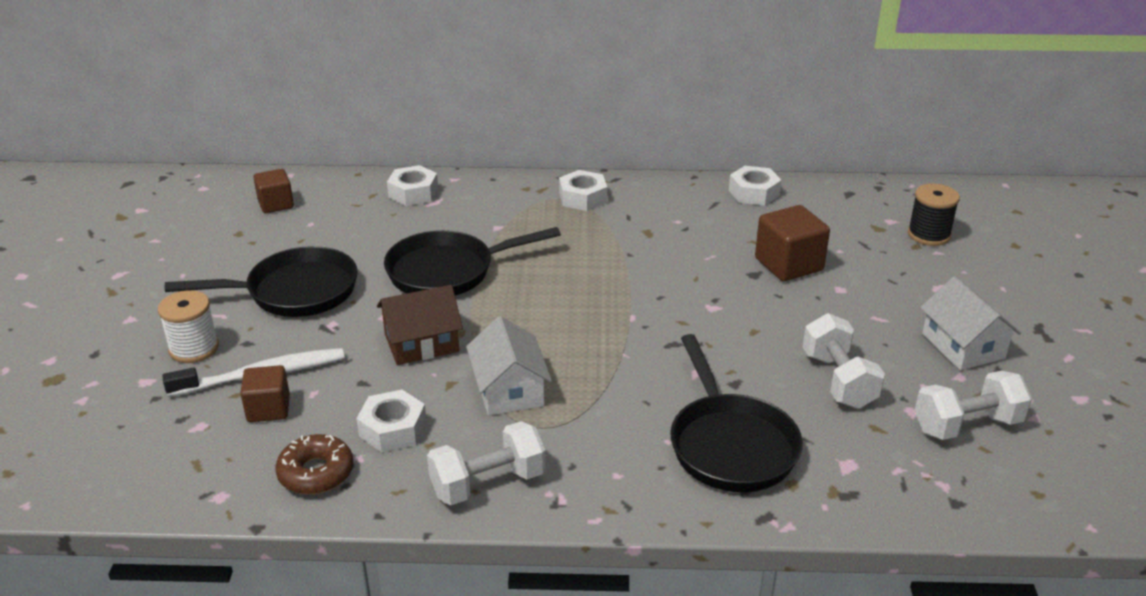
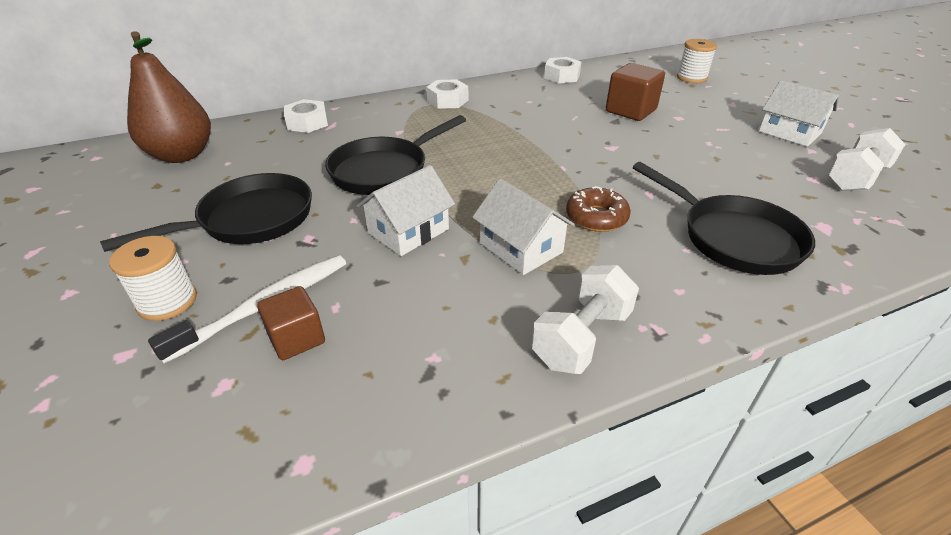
camera: 25 degrees left, 5 degrees up
(276, 204) = (182, 155): brown cube -> brown pear
(316, 473) = (400, 390): brown donut -> brown donut (596, 217)
(393, 429) = (445, 316): white nut -> none
(421, 343) = (408, 231): brown house -> white house
(838, 380) = (747, 172): white dumbbell -> none
(928, 235) = (691, 78): black spool -> white spool

